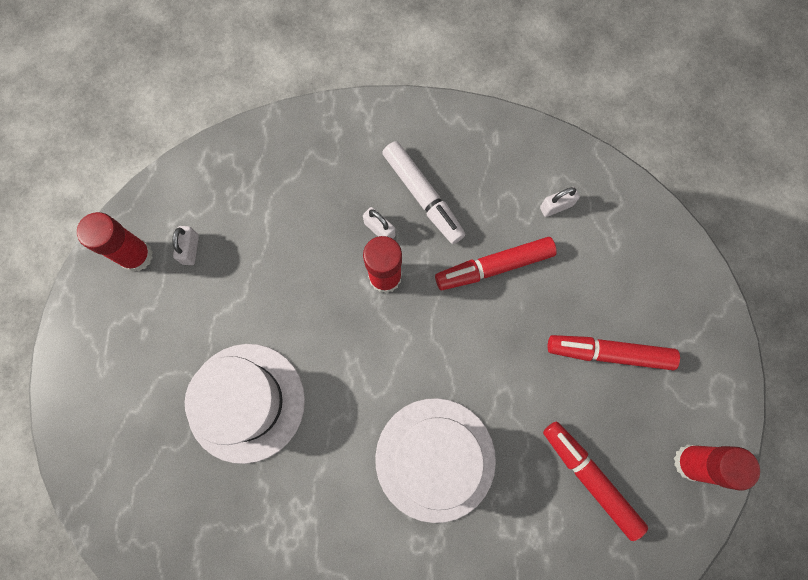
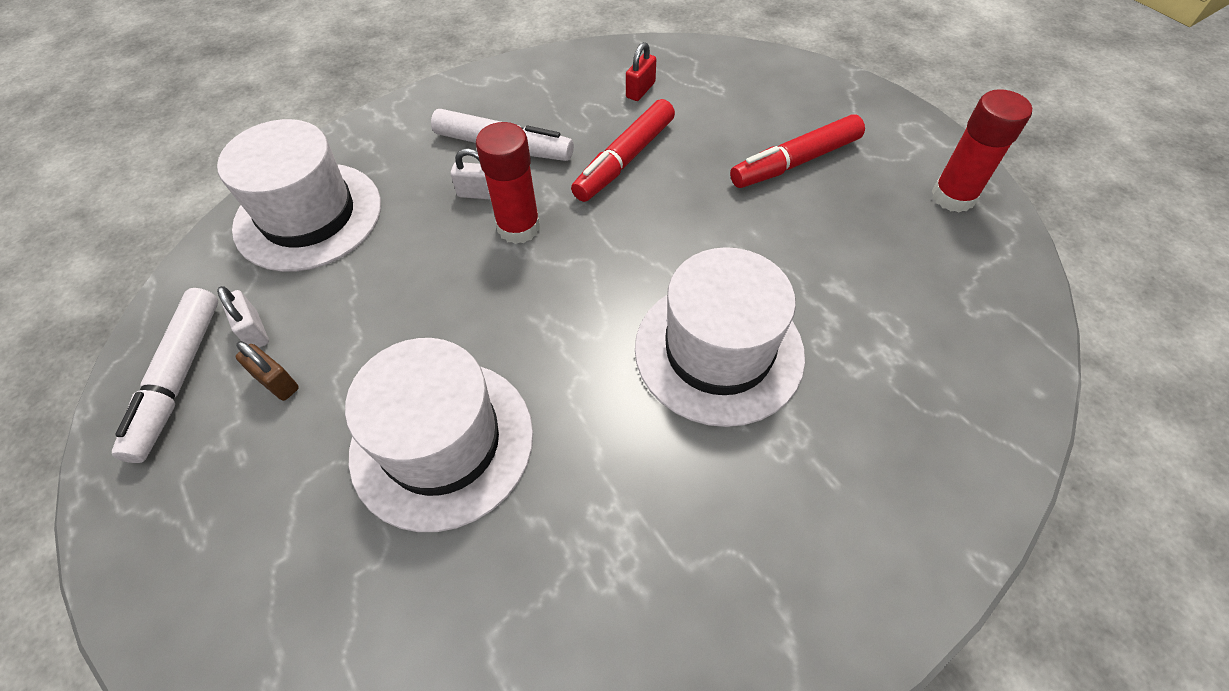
camera: 35 degrees left, 20 degrees down
(136, 256) = (178, 379): red glue stick -> white marker
(184, 296) = (277, 382): none -> brown padlock
(266, 174) = (308, 216): none -> white hat
(556, 206) = (640, 90): white padlock -> red padlock
(590, 478) = (884, 265): red marker -> none

